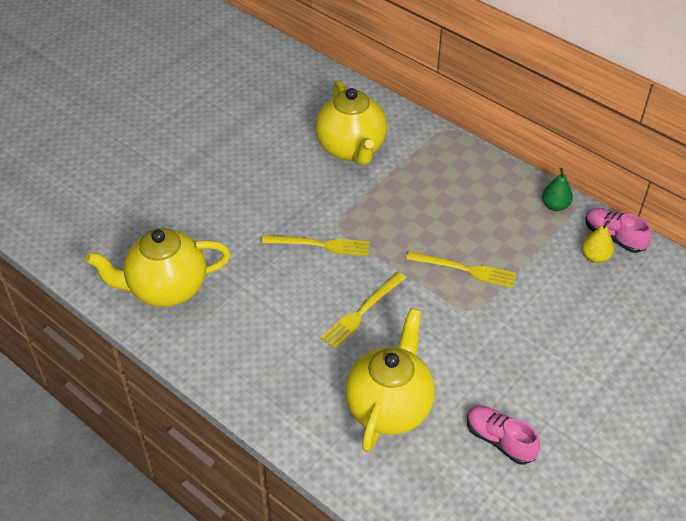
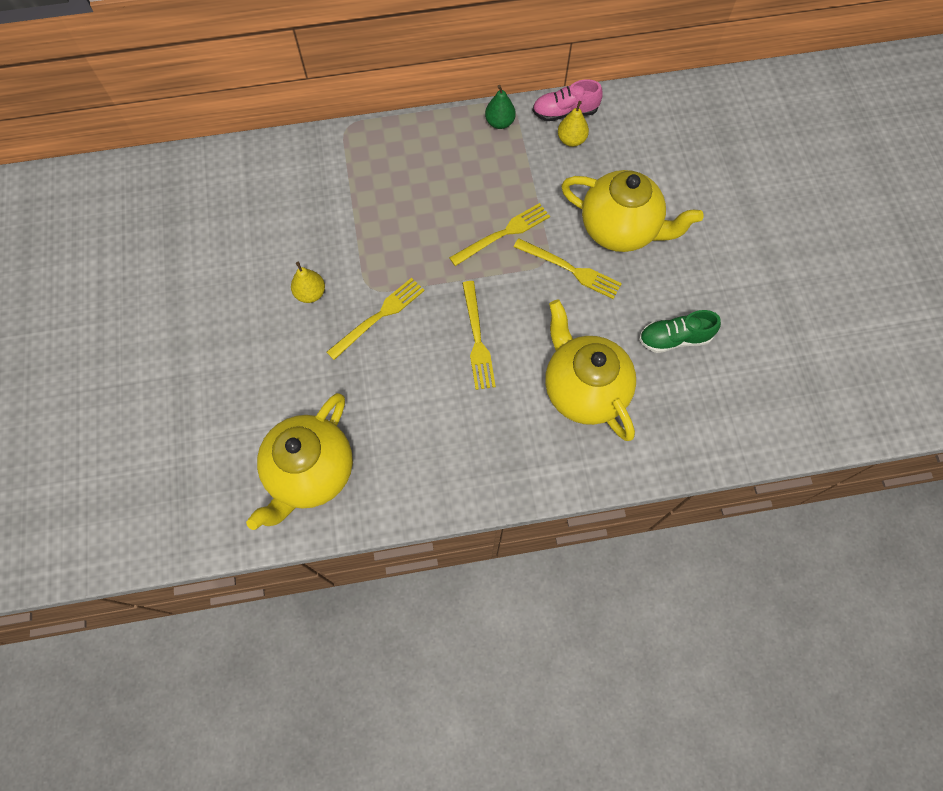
camera: 50 degrees left, 20 degrees up
(298, 198) = (310, 293): none -> yellow pear
(351, 148) = (295, 211): yellow teapot -> yellow teapot (620, 230)
(482, 330) = (570, 269): none -> yellow fork
(500, 440) = (674, 338): pink shoe -> green shoe

